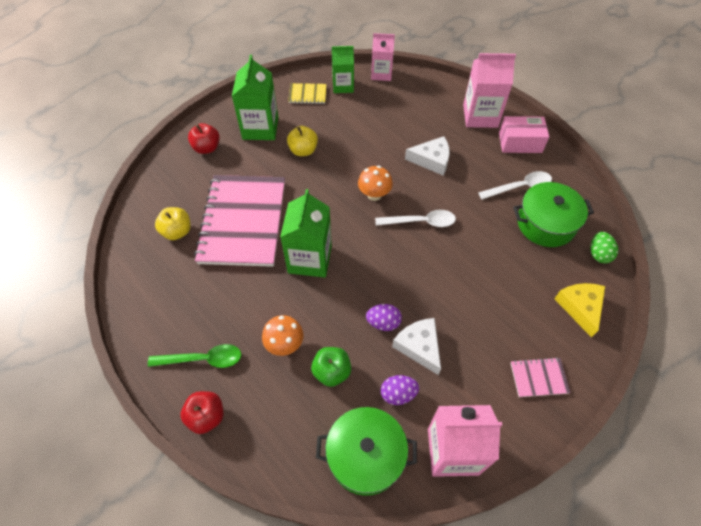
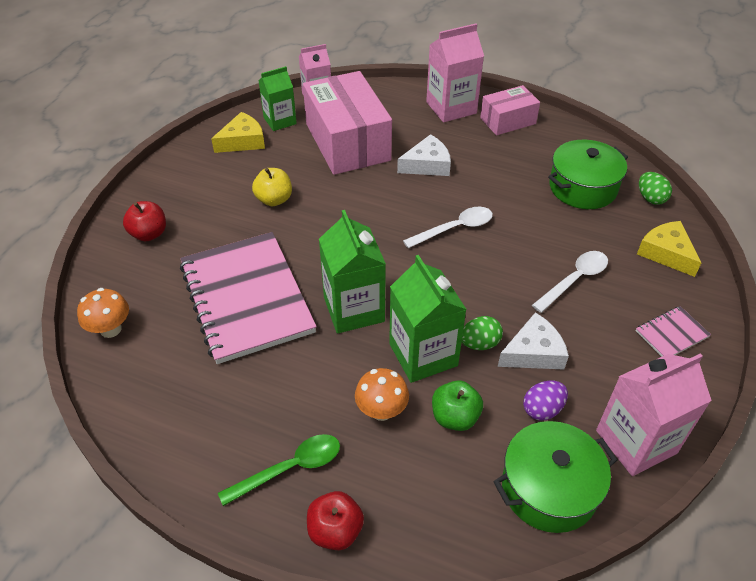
camera: 25 degrees left, 10 degrees down
(177, 231) = (166, 338): yellow apple -> none
(260, 128) = (206, 192): green carton -> green carton (423, 354)
(307, 94) = (243, 141): yellow notebook -> yellow cheese
(374, 194) = (386, 218): orange mushroom -> orange mushroom (110, 329)
(382, 120) = (347, 142): none -> pink box
(383, 323) = (479, 343): purple egg -> green egg
(419, 346) = (533, 352): white cheese -> white cheese turned 120 degrees clockwise
(519, 187) = (535, 162): white spoon -> white spoon (574, 280)

